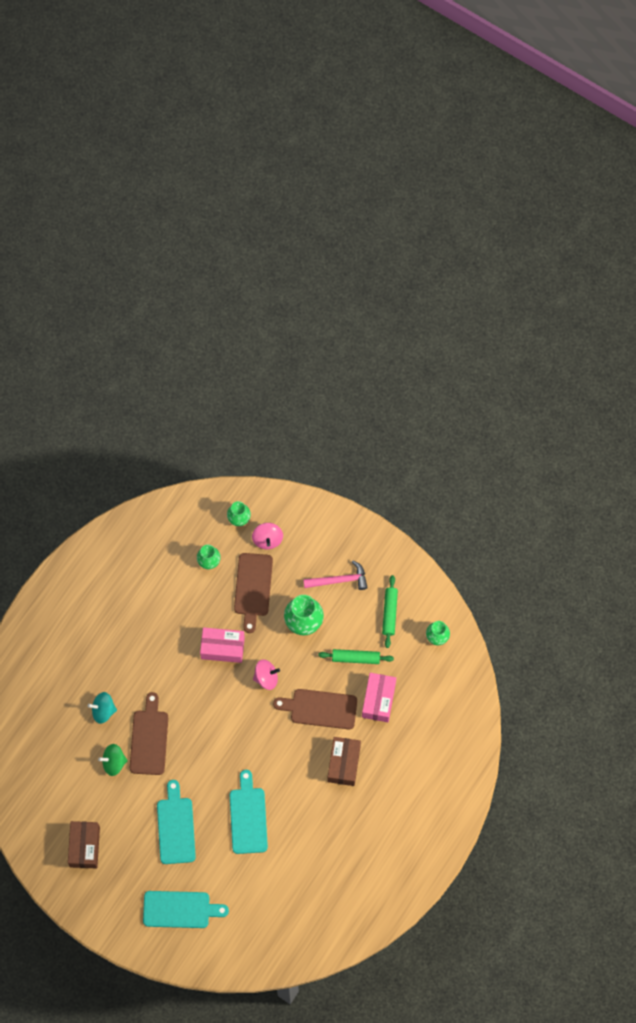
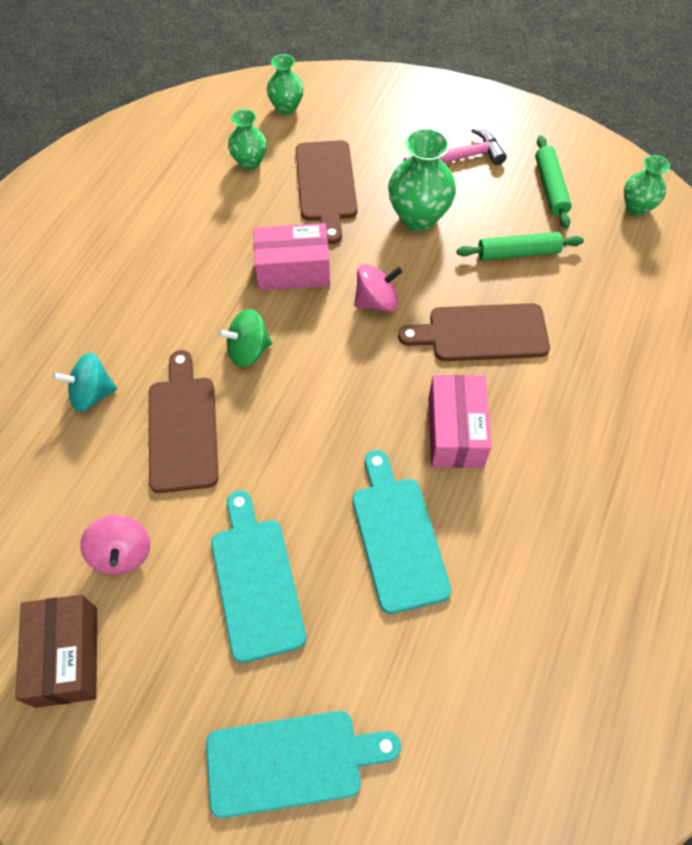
camera: 10 degrees left, 10 degrees down
(114, 762) = (118, 479): green spinning top -> green spinning top (248, 350)
(267, 539) = (335, 125): pink spinning top -> pink spinning top (122, 553)
(343, 764) = (551, 413): brown box -> none
(378, 700) = (577, 306): pink box -> pink box (455, 432)

